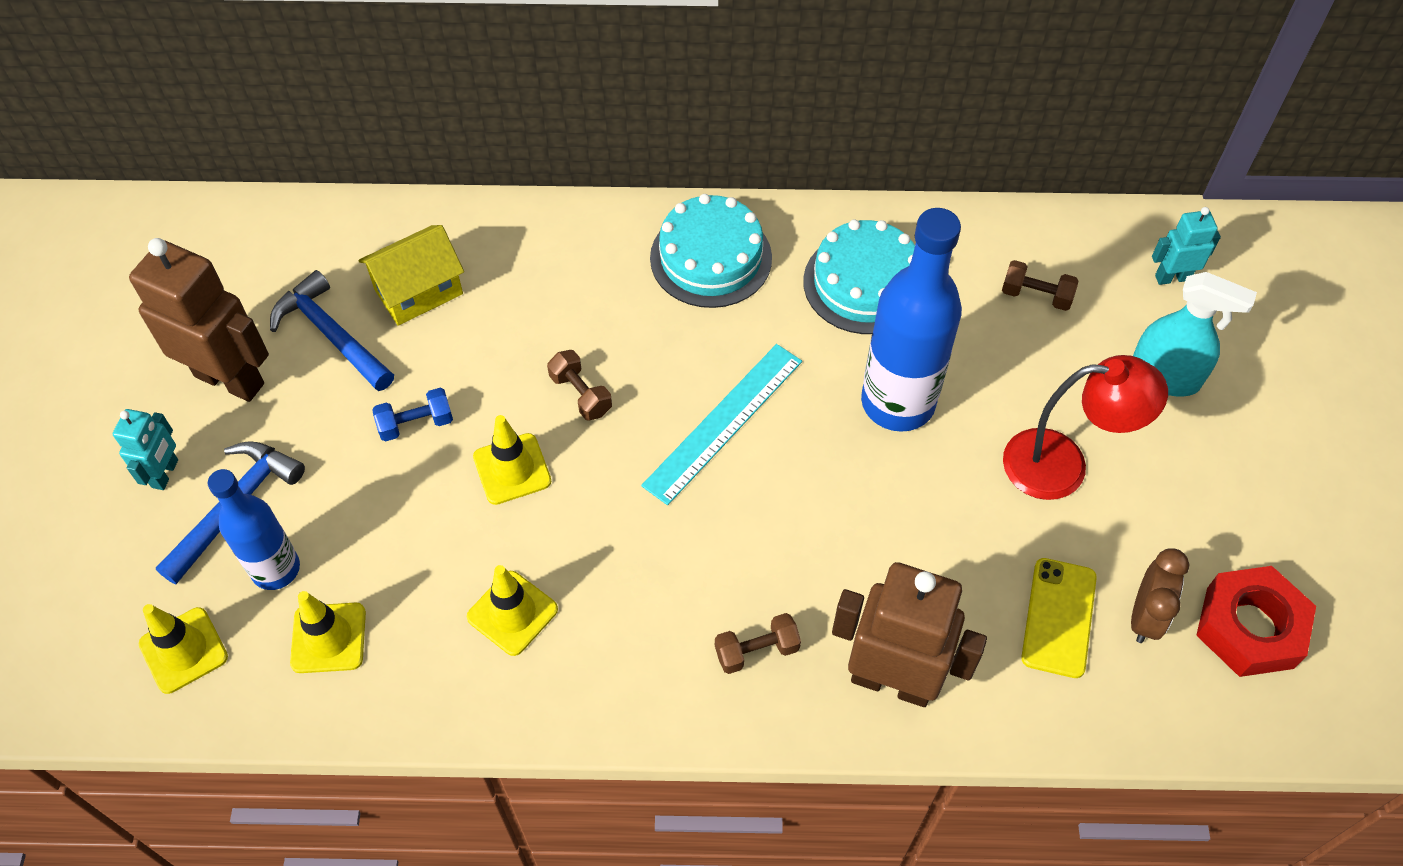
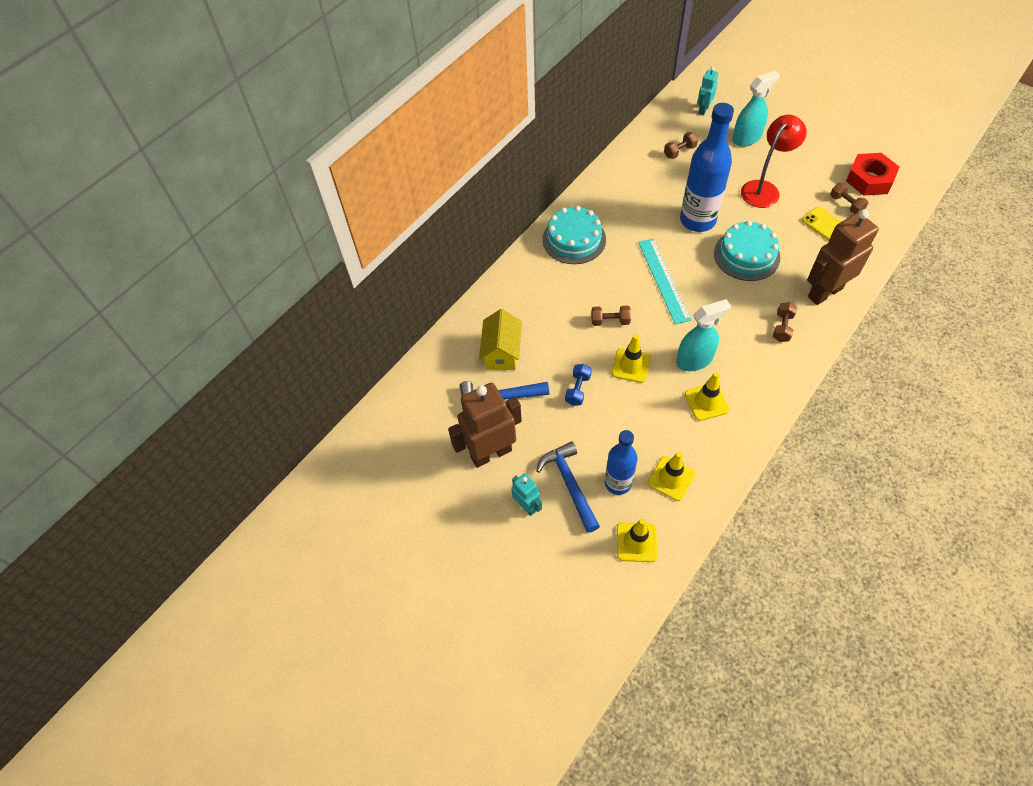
camera: 50 degrees left, 0 degrees up
(587, 552) = (694, 360): none -> turquoise spray bottle
(864, 283) = (630, 198): turquoise cake -> turquoise cake (746, 255)
(1145, 616) = (846, 204): brown clock -> brown dumbbell

